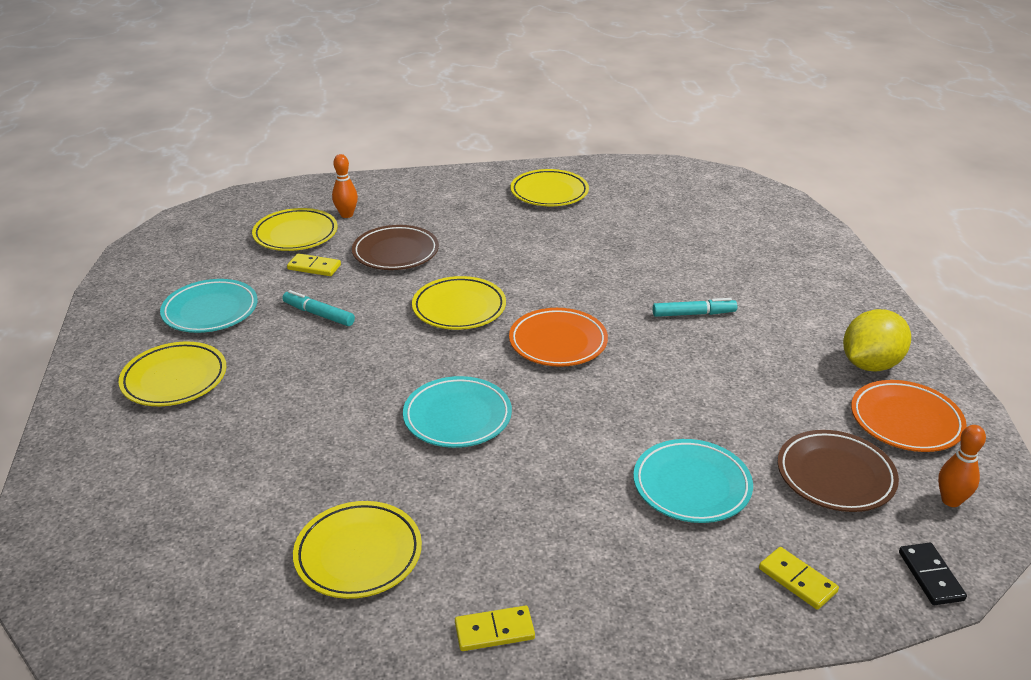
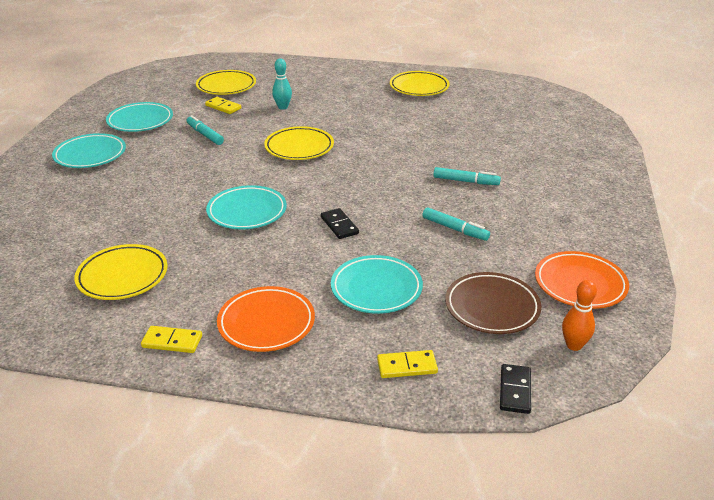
camera: 20 degrees right, 0 degrees up
(174, 379) = (90, 155): yellow plate -> turquoise plate
(346, 215) = (268, 80): orange bowling pin -> none
(395, 252) = (283, 107): brown plate -> turquoise bowling pin
(558, 342) = (351, 180): orange plate -> orange plate (266, 323)
(587, 409) = (339, 225): none -> black domino
(725, 382) = (455, 229): none -> turquoise marker
(797, 580) = (407, 366): yellow domino -> yellow domino turned 75 degrees counterclockwise
(870, 364) = (581, 240): yellow lemon -> none

